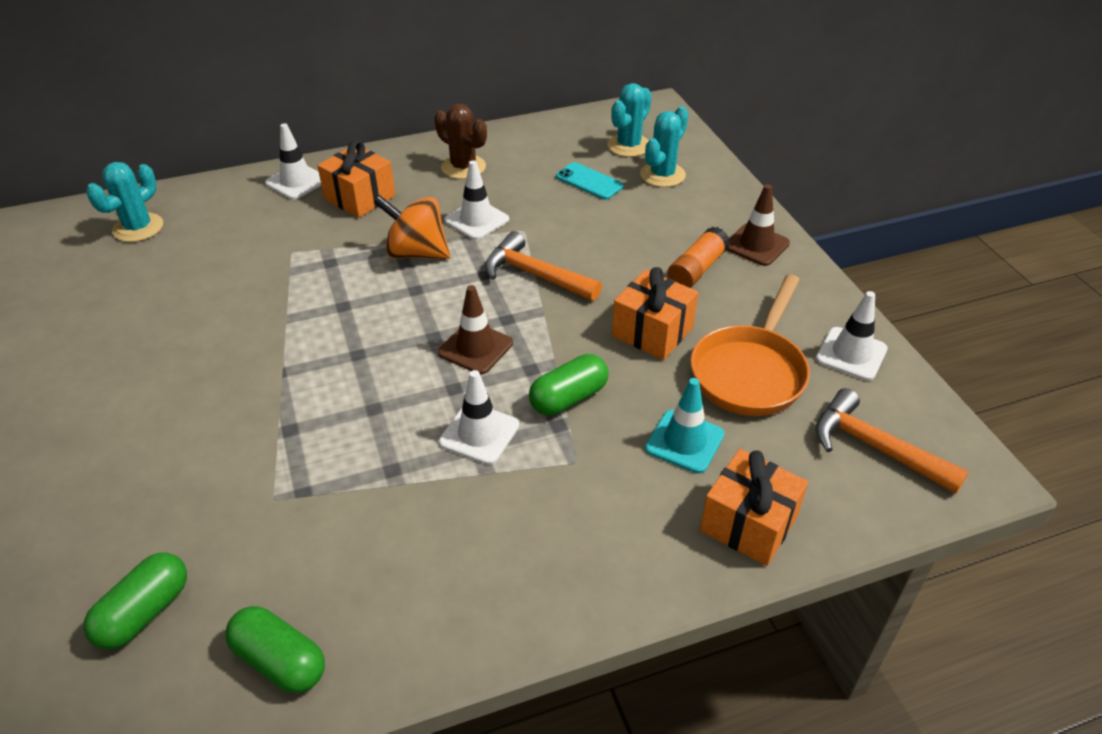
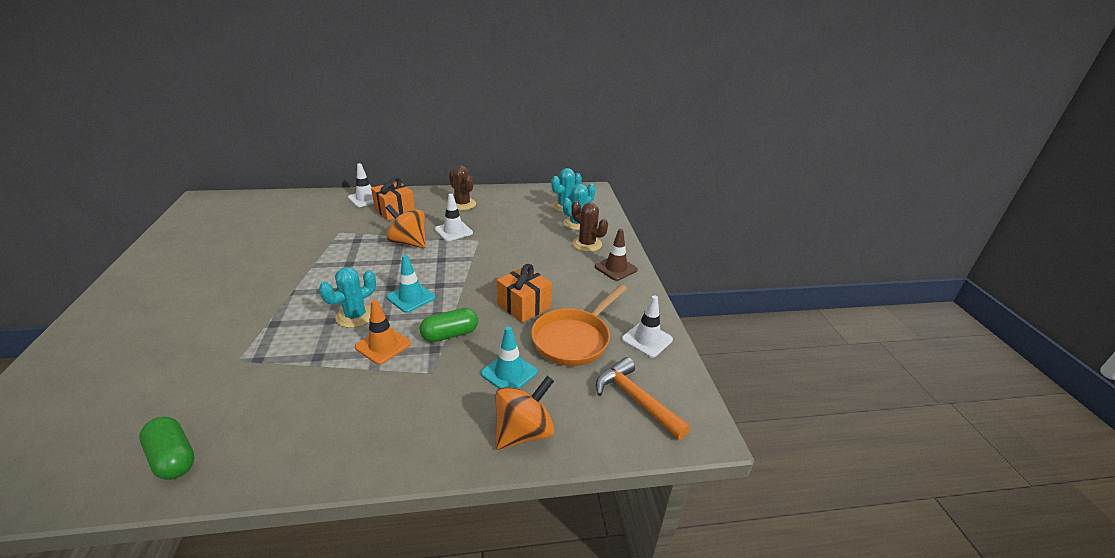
camera: 10 degrees right, 10 degrees down
(138, 228) = (266, 209): turquoise cactus -> turquoise cactus (355, 316)
(144, 612) = (117, 411): green capsule -> none
(475, 348) = (411, 297): brown traffic cone -> turquoise traffic cone
(479, 434) = (383, 345): white traffic cone -> orange traffic cone
(534, 275) = (470, 264): orange hammer -> none
(589, 181) = (531, 221): turquoise phone -> none
(694, 210) = (587, 244): none -> brown cactus
(697, 269) = (571, 276): orange glue stick -> none
(748, 524) = (523, 432): orange gift -> orange spinning top

